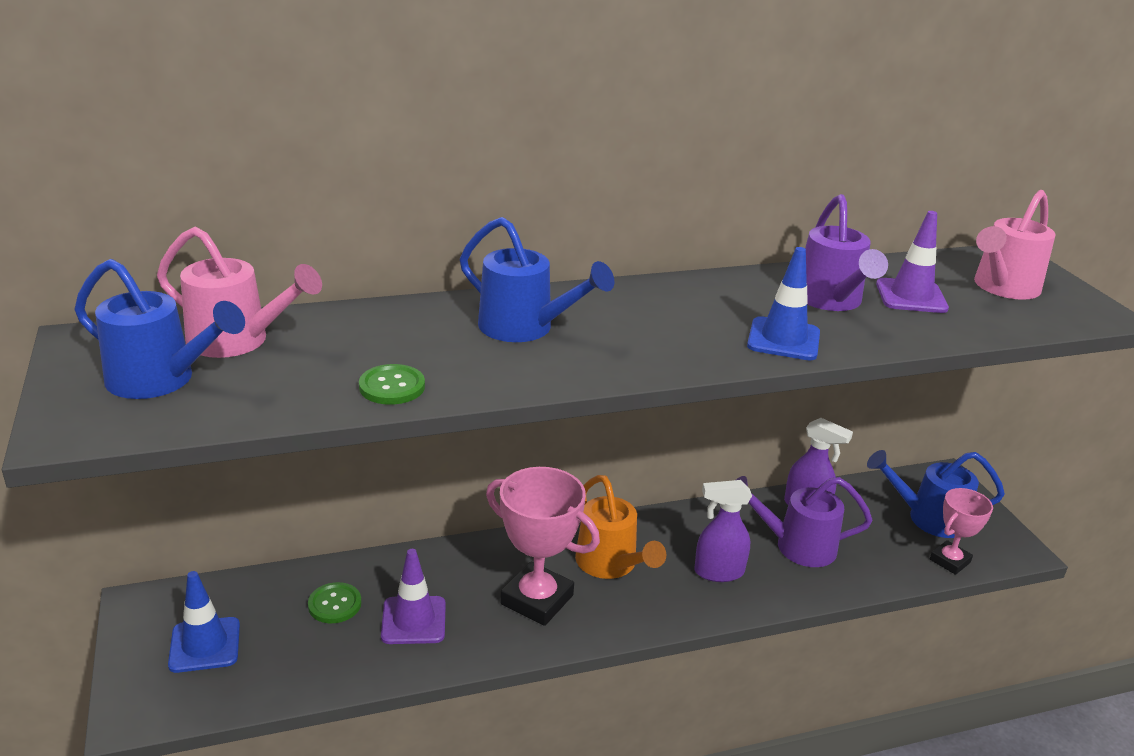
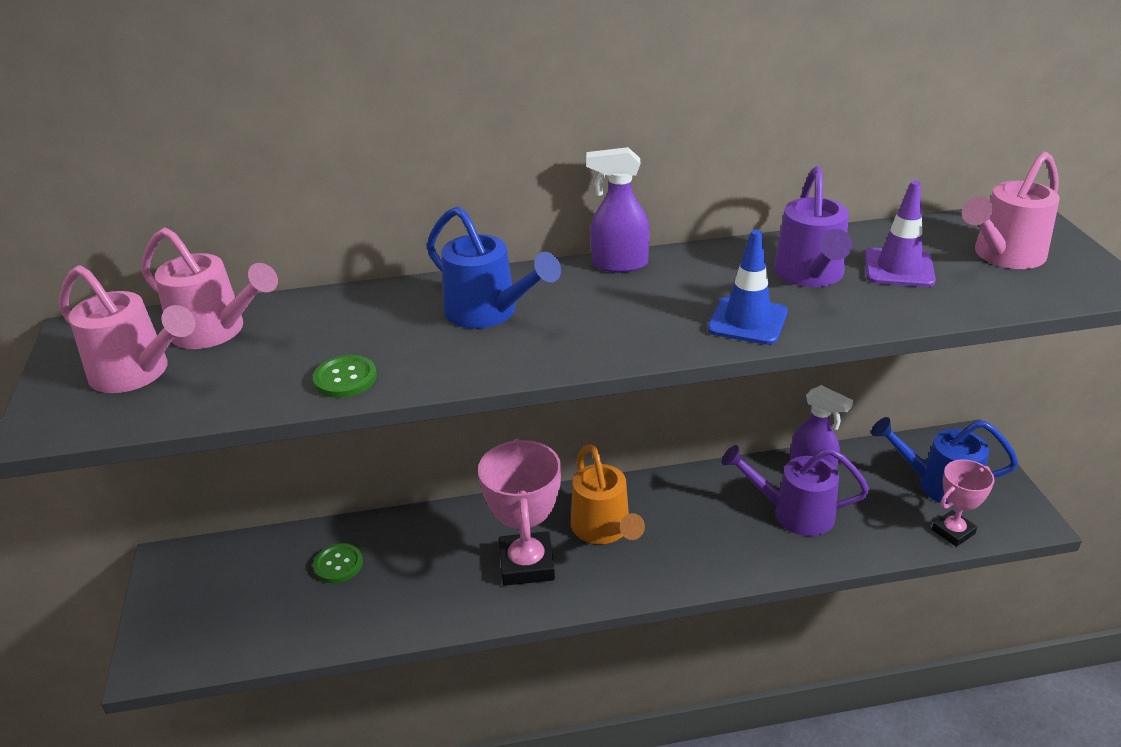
camera: 10 degrees right, 5 degrees up
(160, 380) = (137, 373): blue watering can -> pink watering can
(205, 645) = (218, 601): blue traffic cone -> none
(413, 620) = (408, 582): purple traffic cone -> none
(537, 600) = (526, 564): pink trophy -> pink trophy turned 45 degrees clockwise
(718, 572) = (709, 539): purple spray bottle -> purple spray bottle (619, 264)

